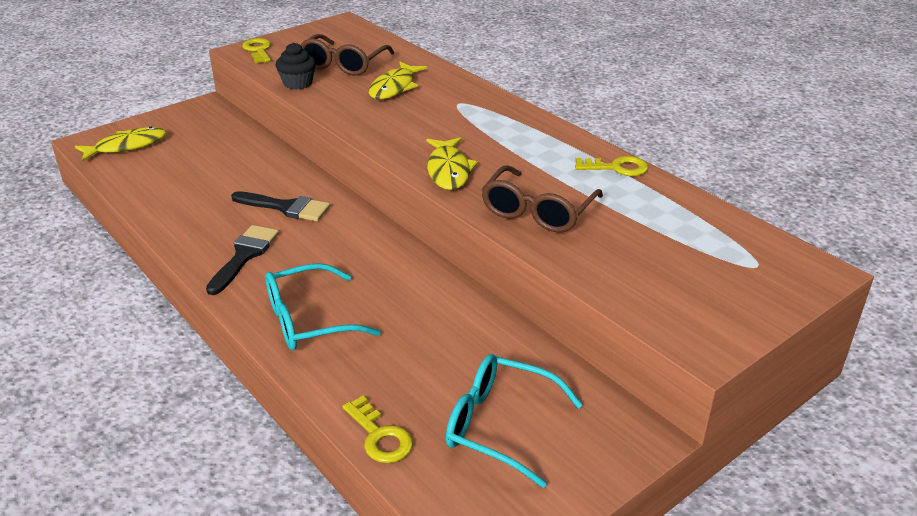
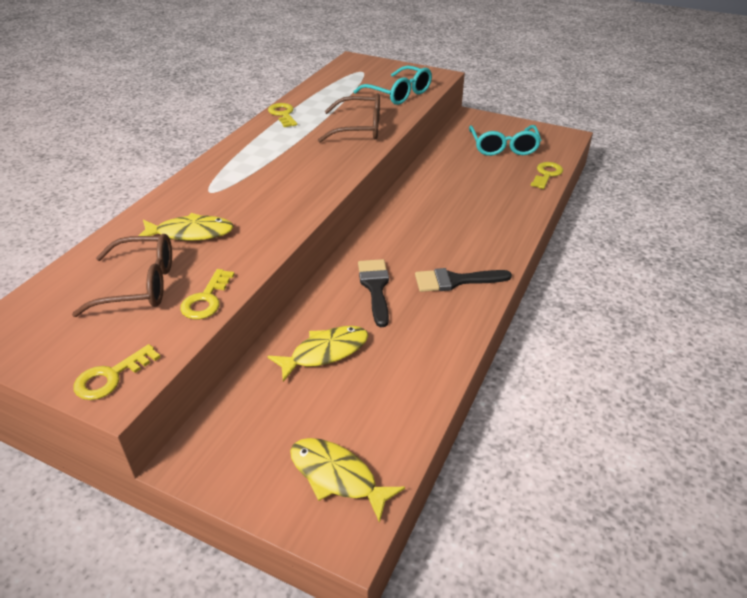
camera: 115 degrees left, 5 degrees up
(298, 83) = (206, 299): black cupcake -> yellow key
(308, 320) = (492, 225): turquoise glasses -> turquoise glasses (399, 94)
(448, 170) = (332, 168): yellow fish -> yellow fish (325, 352)

